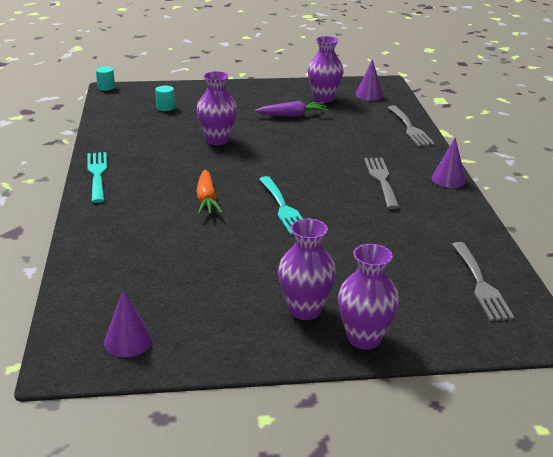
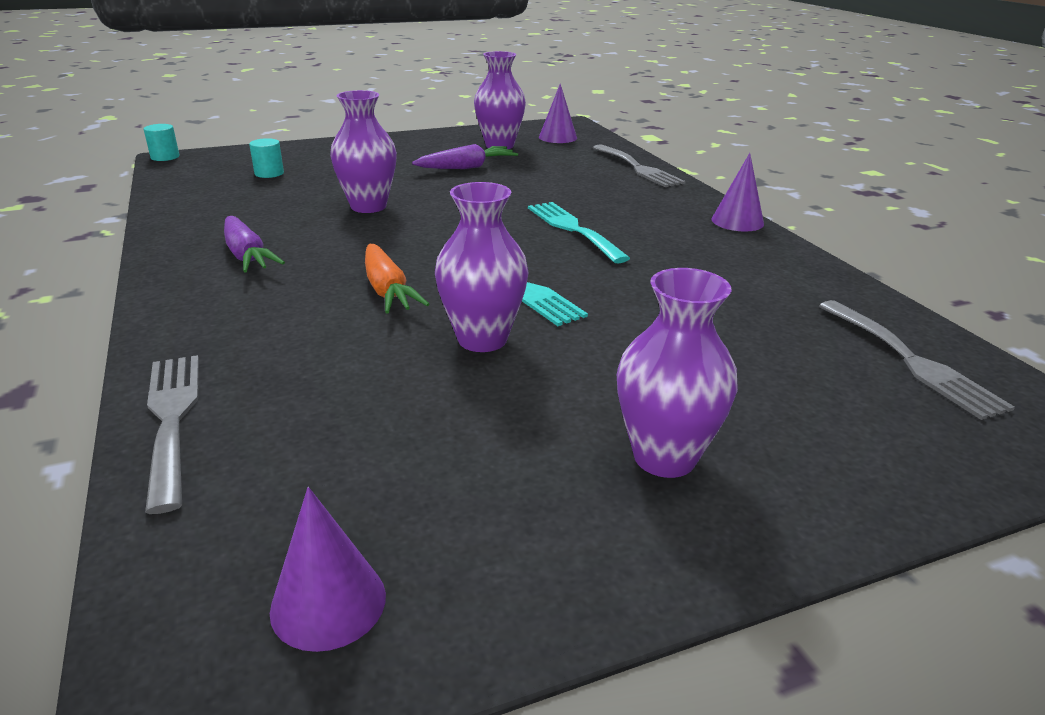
camera: 15 degrees left, 0 degrees up
(97, 174) = (176, 274): turquoise fork -> turquoise fork (573, 229)
(137, 167) = (247, 255): none -> purple carrot
(364, 338) = (808, 495): purple vase -> purple vase (482, 339)
(381, 180) = (646, 232): grey fork -> grey fork (172, 419)

